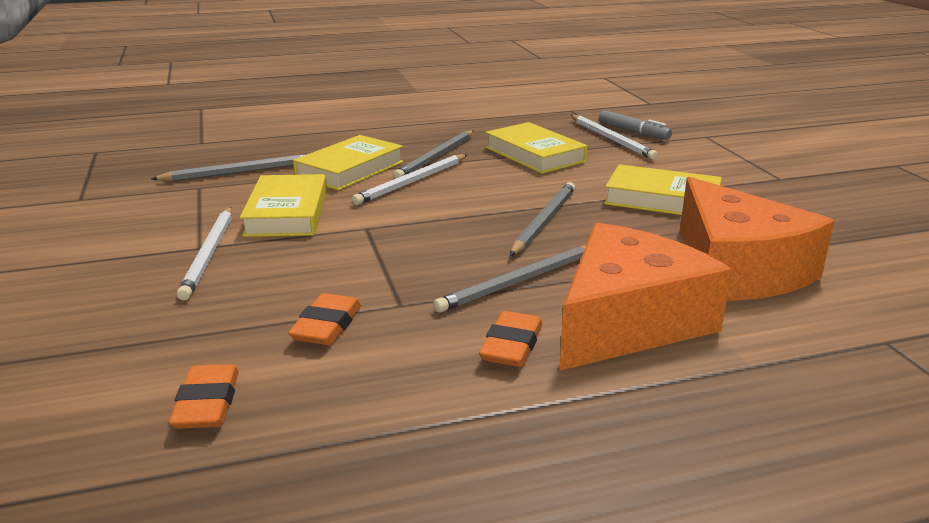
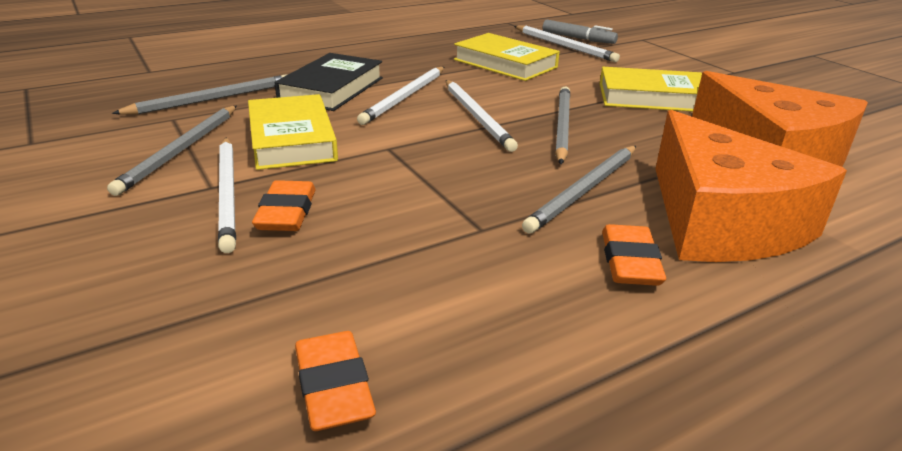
camera: 15 degrees left, 5 degrees up
(326, 326) = (417, 264): orange eraser -> orange eraser (286, 212)
(350, 169) = (332, 89): yellow book -> black book
(436, 157) = (412, 71): grey pencil -> grey pencil (181, 150)
(467, 206) = (477, 117): none -> white pencil
(628, 322) = (720, 221): orange cheese -> orange cheese turned 135 degrees clockwise

